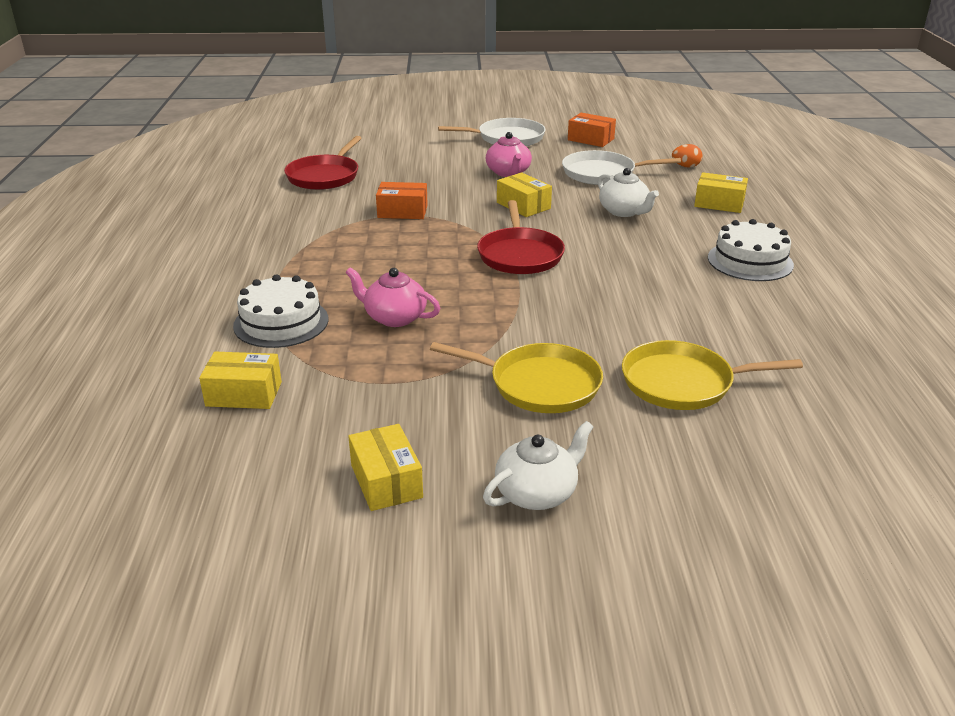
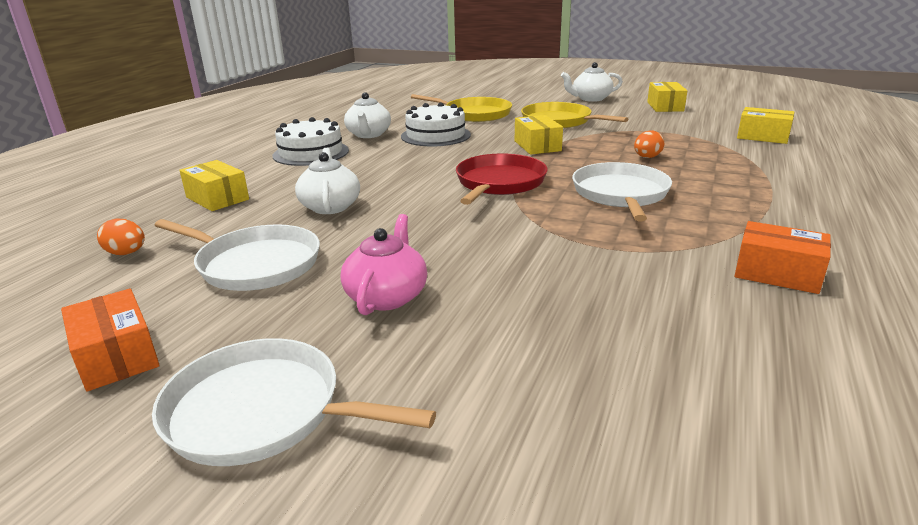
camera: 155 degrees left, 5 degrees down
(281, 322) = (751, 166): white cake -> white cake (435, 135)
(325, 176) = (752, 366): red pan -> none
(394, 317) = (647, 157): pink teapot -> orange egg
(402, 211) = (607, 253): orange box -> orange box (777, 273)
(407, 260) = (621, 194): none -> white pan
(523, 205) = (434, 233): yellow box -> yellow box (537, 146)
(746, 302) = (368, 135): none -> white teapot

